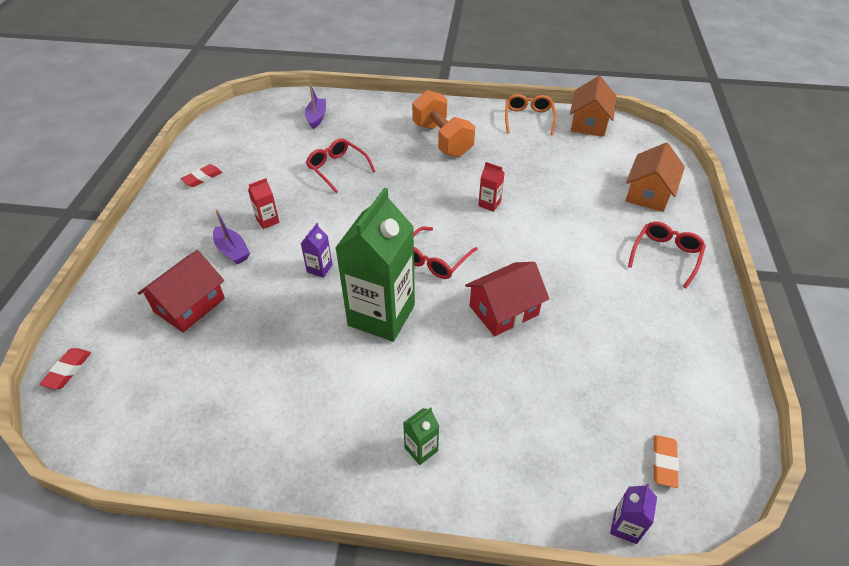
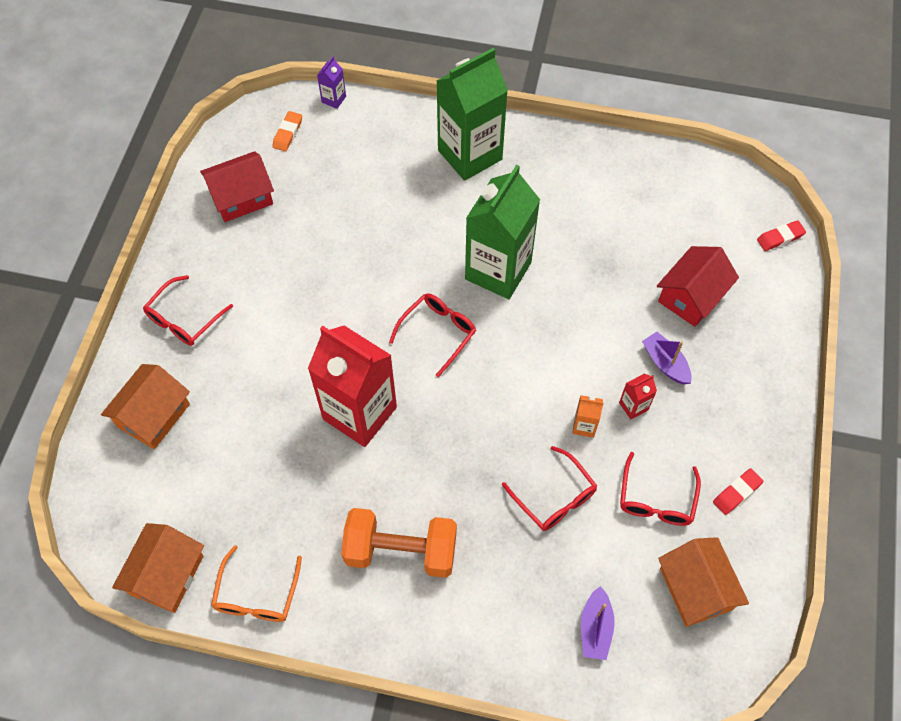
camera: 175 degrees left, 15 degrees up
(68, 370) = (780, 238): red eraser -> red eraser turned 45 degrees clockwise
(248, 135) = (695, 589): none -> orange house
(263, 172) = (656, 499): none -> red glasses
(310, 207) = (584, 426): none -> orange carton
(319, 268) = (564, 331): purple carton -> none
(421, 449) = (470, 155): green carton -> green carton, size x2.49
(442, 140) = (401, 551): orange dumbbell -> orange dumbbell turned 60 degrees counterclockwise
(489, 204) = (359, 413): red carton -> red carton, size x2.49
(503, 310) = (377, 267): red house -> red house (242, 197)

